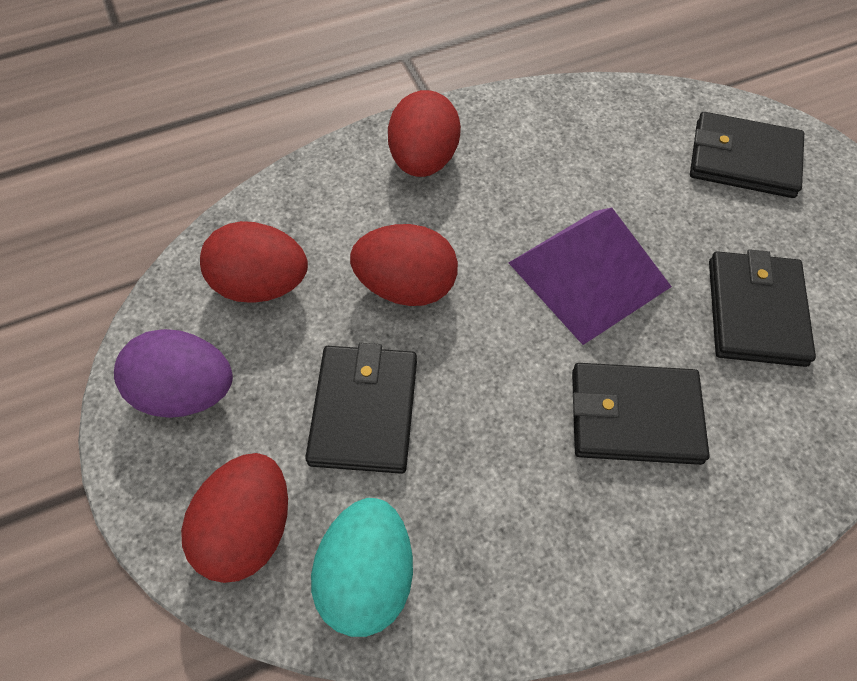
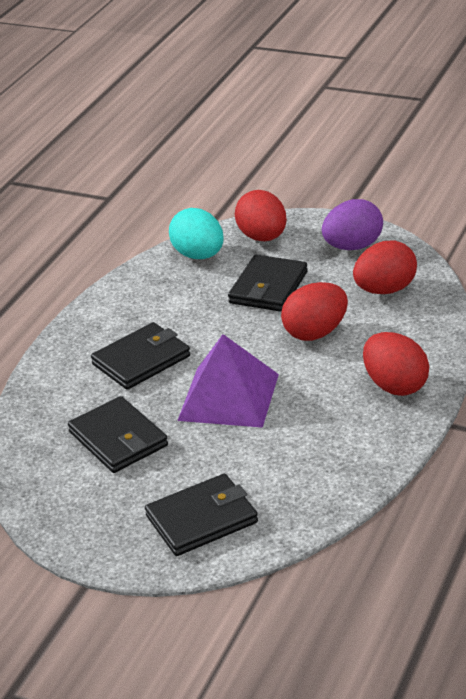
camera: 140 degrees right, 25 degrees down
(364, 411) = (268, 287): black wallet -> black wallet turned 60 degrees clockwise

